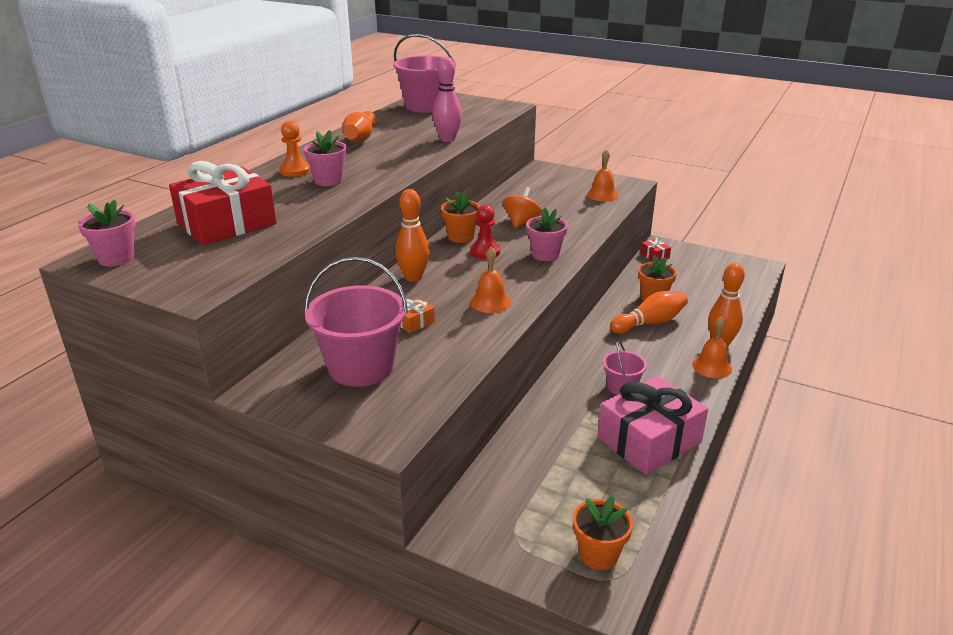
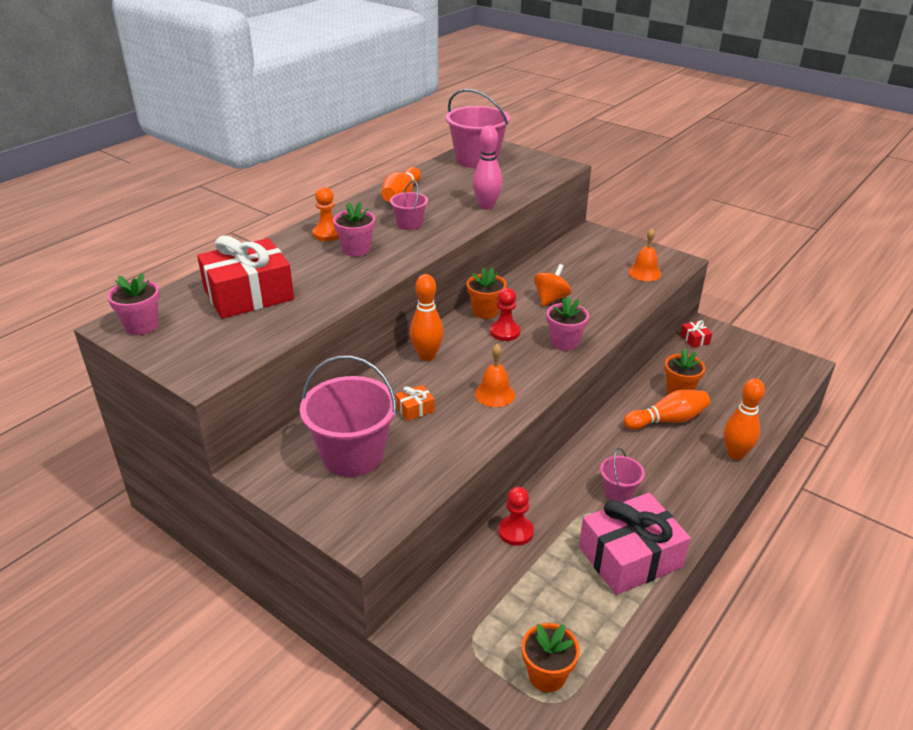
camera: 10 degrees right, 5 degrees up
(376, 158) = (409, 224): none -> pink bucket
(532, 432) = (515, 532): none -> red pawn
(712, 366) = (718, 480): orange bell -> none

